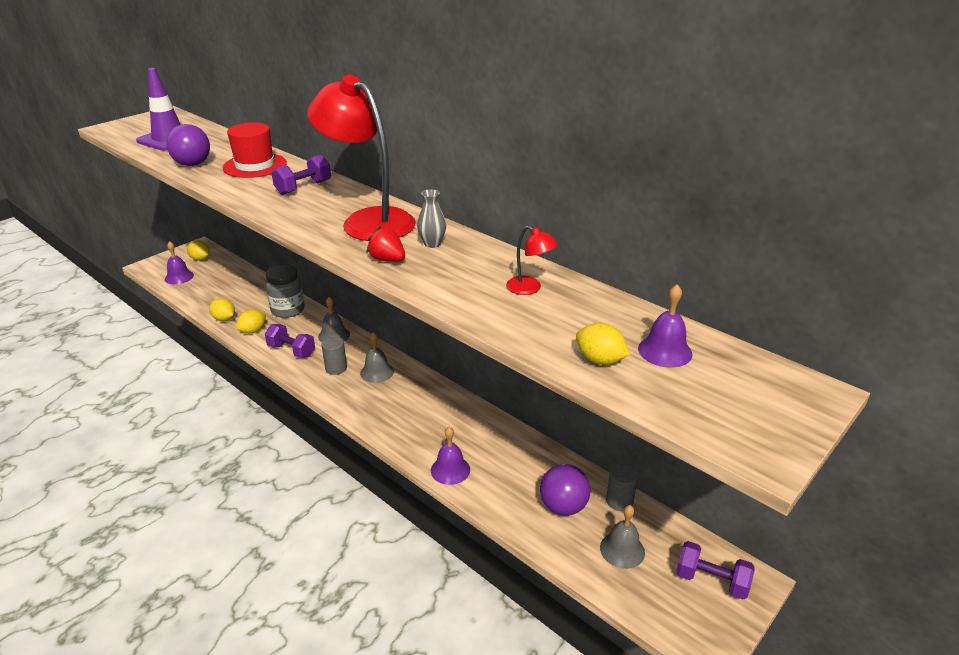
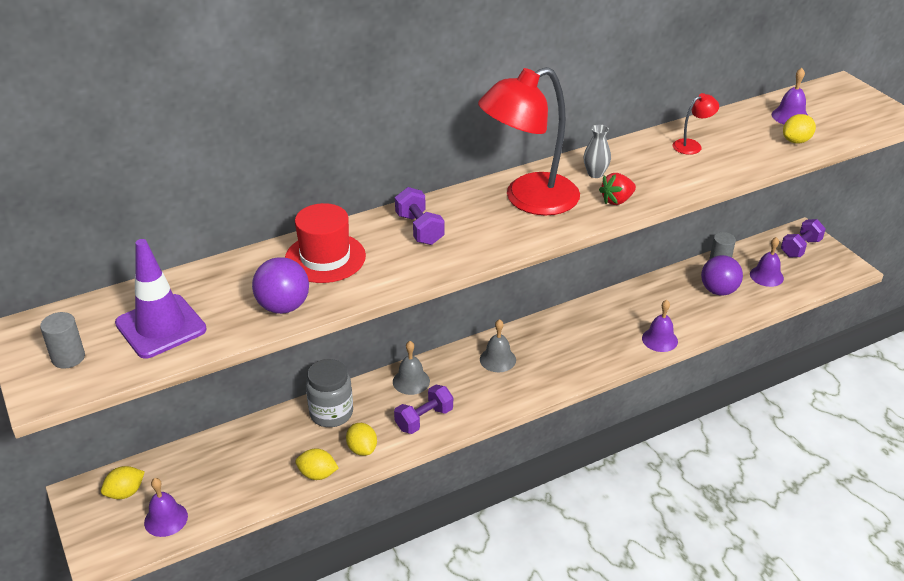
camera: 70 degrees left, 5 degrees up
(224, 319) = (317, 474): yellow lemon -> yellow lemon turned 45 degrees clockwise
(336, 368) = (476, 388): grey cylinder -> grey cylinder (68, 358)
(622, 549) = (766, 276): grey bell -> purple bell

